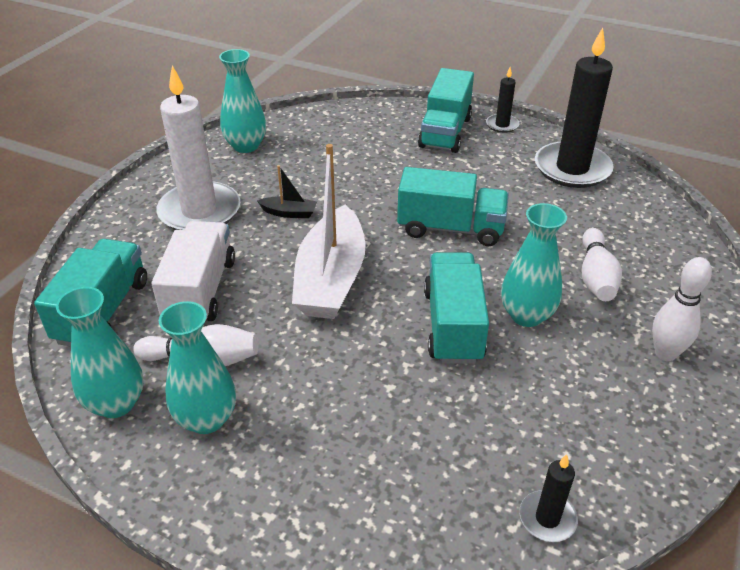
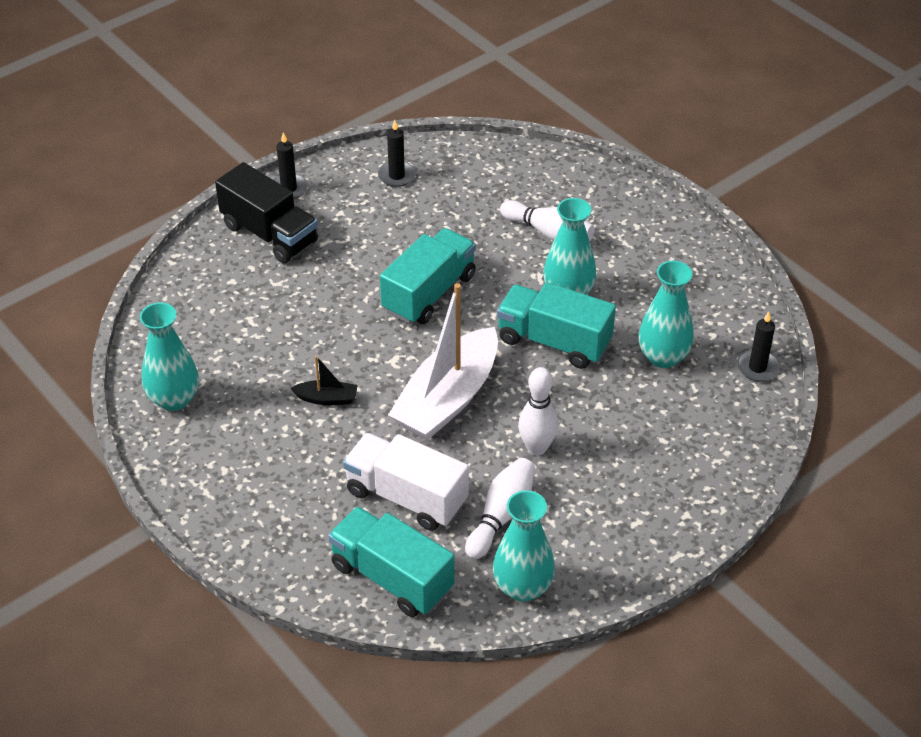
camera: 65 degrees left, 5 degrees up
(199, 211) = (275, 468): white candle -> none
(206, 419) = (572, 529): turquoise vase -> turquoise vase (663, 357)
(289, 213) = (327, 398): black boat -> black boat turned 60 degrees clockwise
(331, 279) = (447, 399): white boat -> white boat turned 90 degrees clockwise
(445, 132) = (269, 234): turquoise truck -> black truck
(572, 168) = (396, 176): black candle -> black candle, size x0.47
(665, 353) = (651, 237): white bowling pin -> white bowling pin (536, 448)

